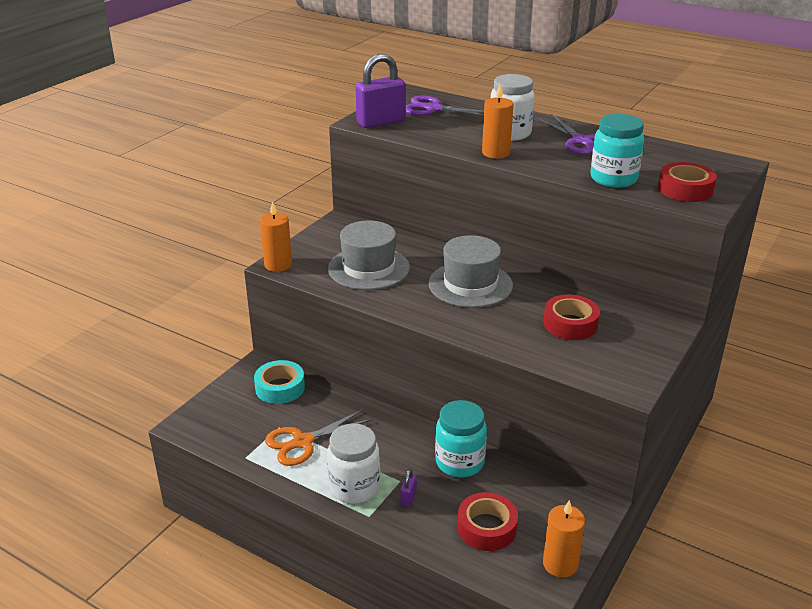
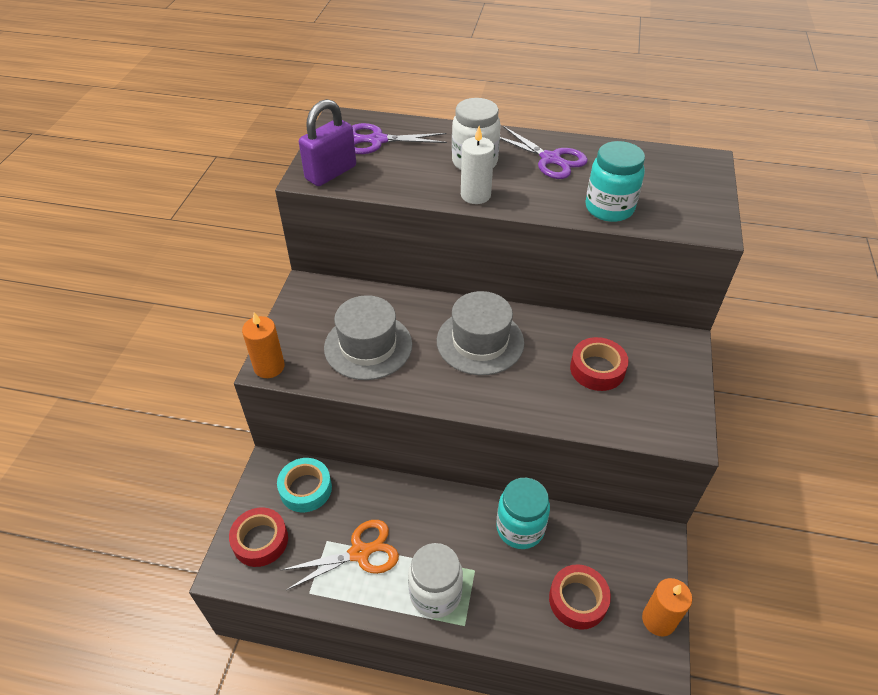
camera: 20 degrees left, 15 degrees up
(303, 442) = (360, 553): orange scissors -> orange scissors turned 150 degrees counterclockwise
(408, 498) = (492, 589): purple padlock -> none
(496, 153) = (475, 195): orange candle -> white candle
(685, 189) = (682, 208): red tape -> red tape (260, 540)

